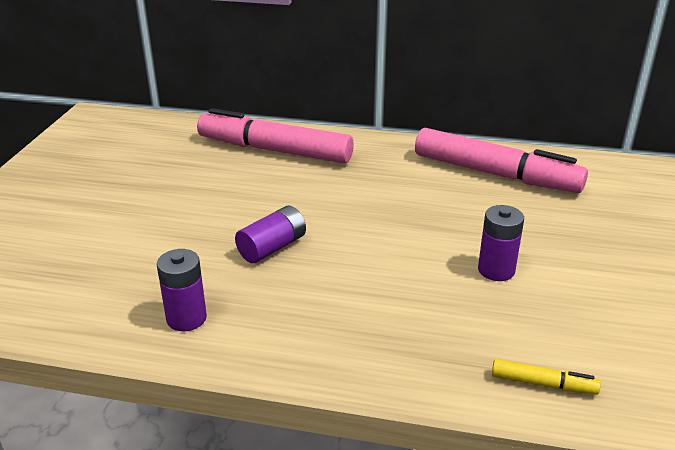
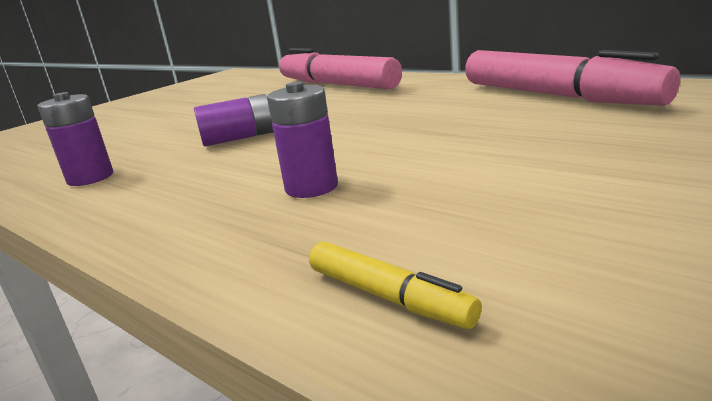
camera: 30 degrees right, 10 degrees down
(496, 270) = (463, 167): purple battery -> purple battery (311, 187)

